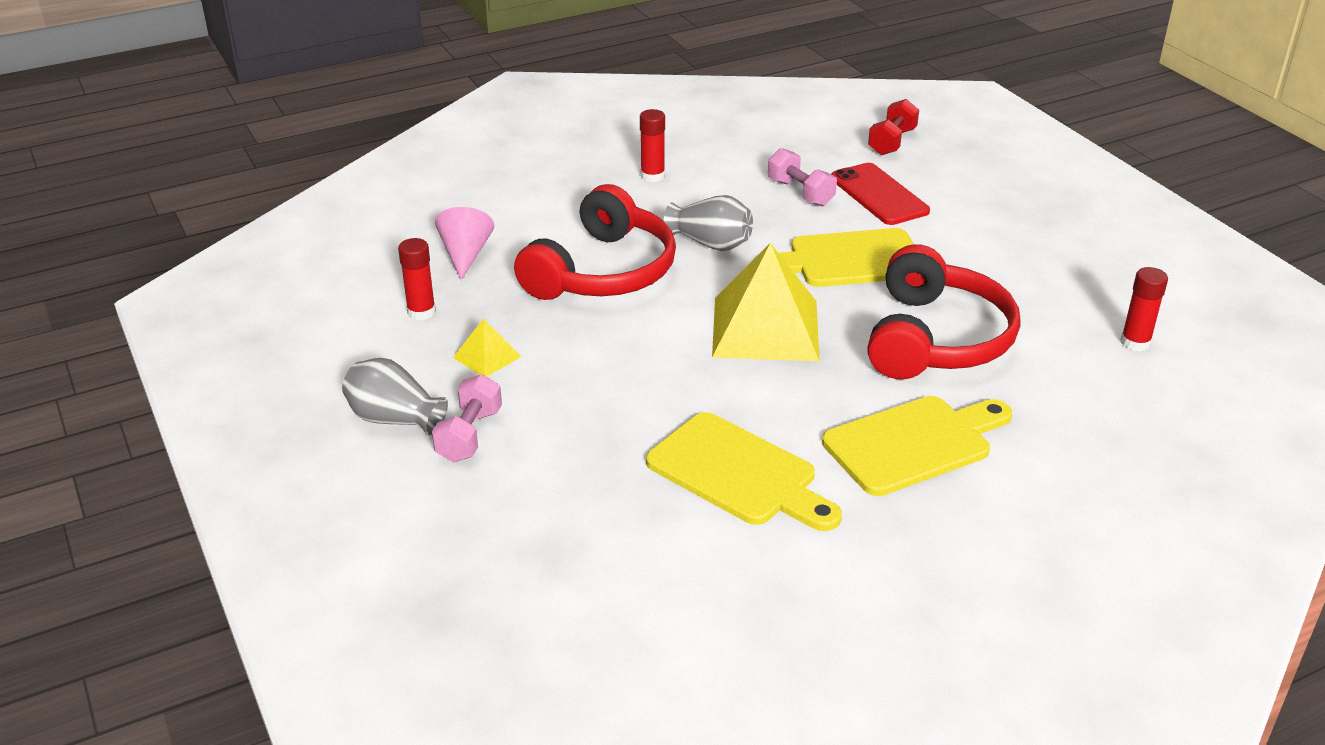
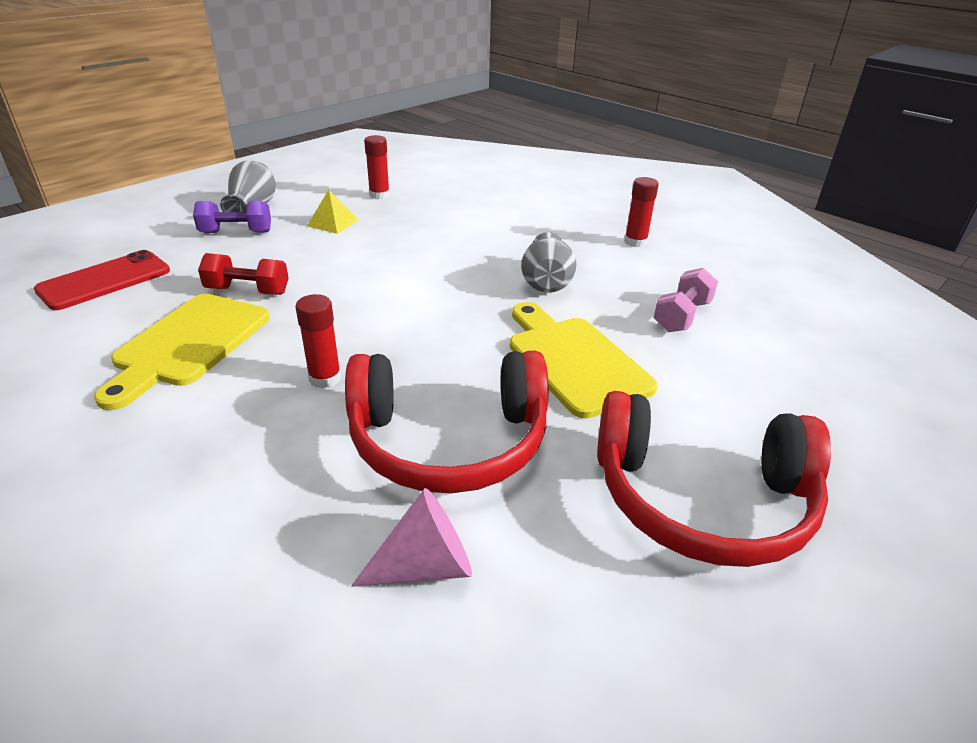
camera: 70 degrees right, 0 degrees up
(465, 255) = (459, 196): pink cone -> pink cone (425, 565)
(469, 435) = (236, 232): pink dumbbell -> purple dumbbell
(602, 272) = (468, 244): red headphones -> red headphones (701, 499)
(765, 328) = (420, 328): yellow pyramid -> none
(879, 195) = (729, 365): red phone -> red phone (104, 280)
(892, 142) = (861, 361): red dumbbell -> red dumbbell (247, 291)
(914, 443) = (239, 445): yellow cutting board -> none
(1135, 342) = (531, 662): red glue stick -> red glue stick (325, 378)

